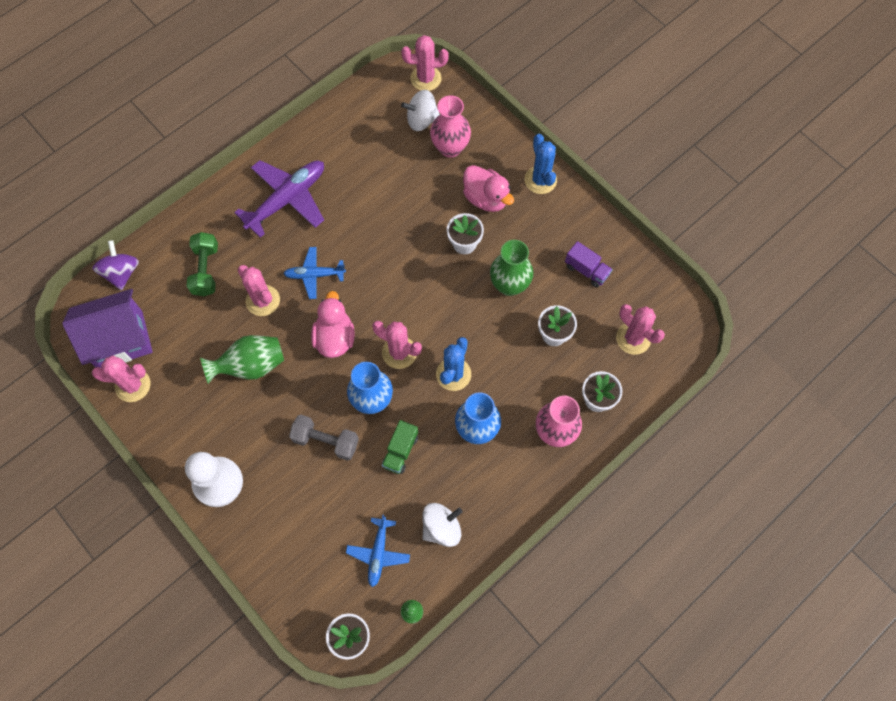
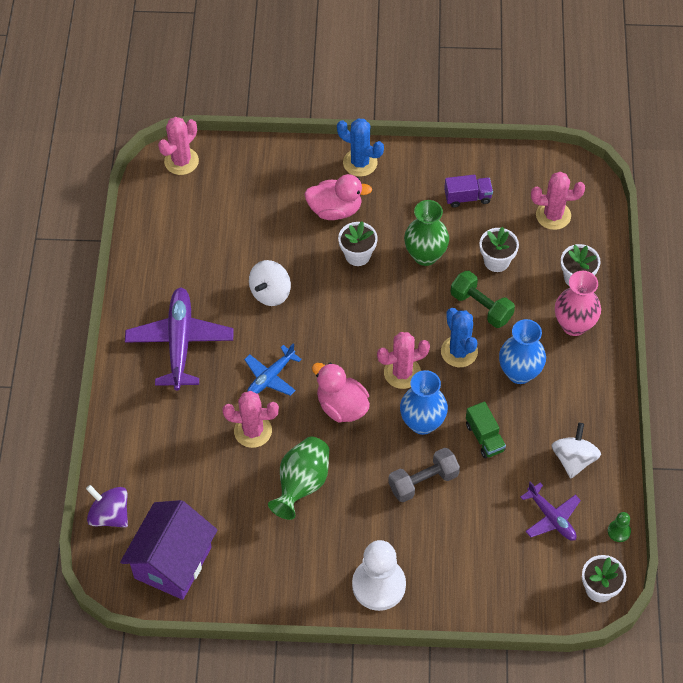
camera: 45 degrees left, 10 degrees down
(133, 385) = (225, 584): pink cactus -> none
(206, 270) = (178, 450): green dumbbell -> green dumbbell (481, 307)
(378, 553) = (551, 518): blue plane -> purple plane
(421, 120) = (216, 194): white spinning top -> white spinning top (270, 293)
(450, 148) = (263, 196): pink vase -> none

